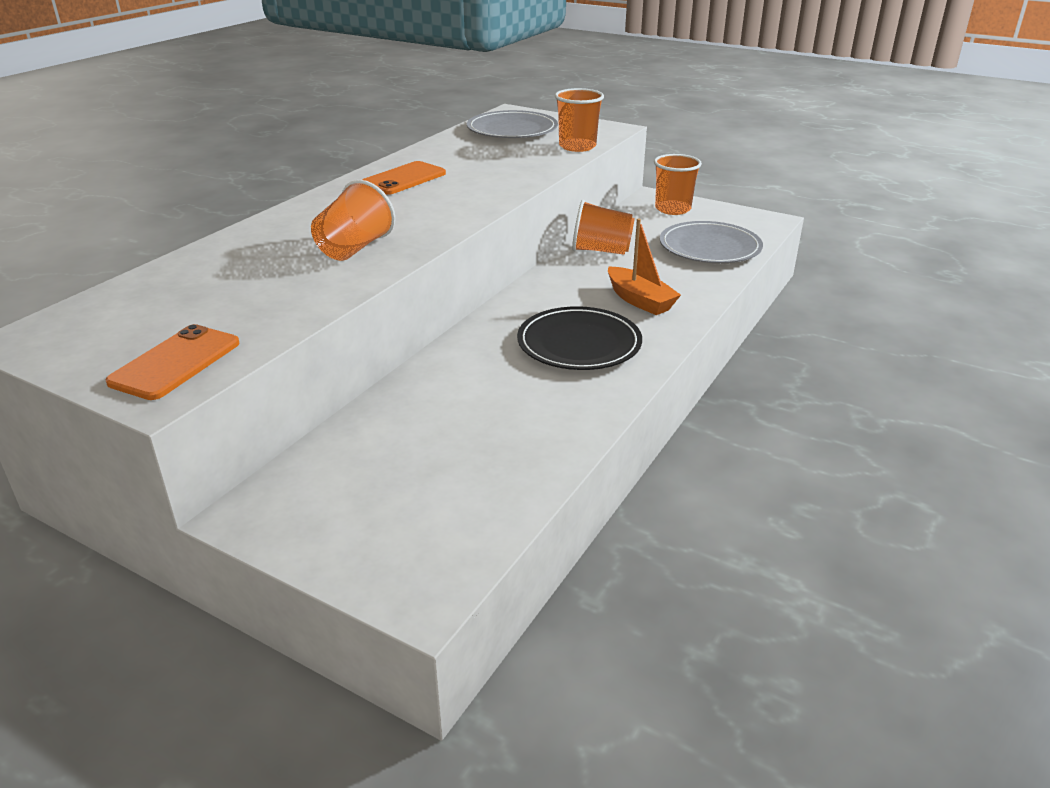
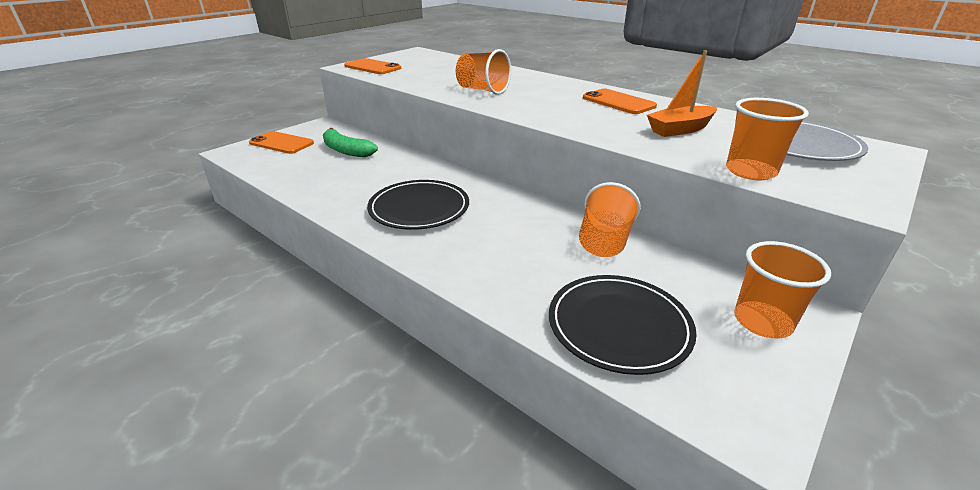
camera: 100 degrees right, 0 degrees up
(369, 537) = (281, 143): none -> orange phone
(402, 443) = (346, 150): none -> green banana
(640, 300) = (482, 247): orange boat -> orange boat (680, 129)
(710, 247) = (619, 326): grey plate -> black plate

